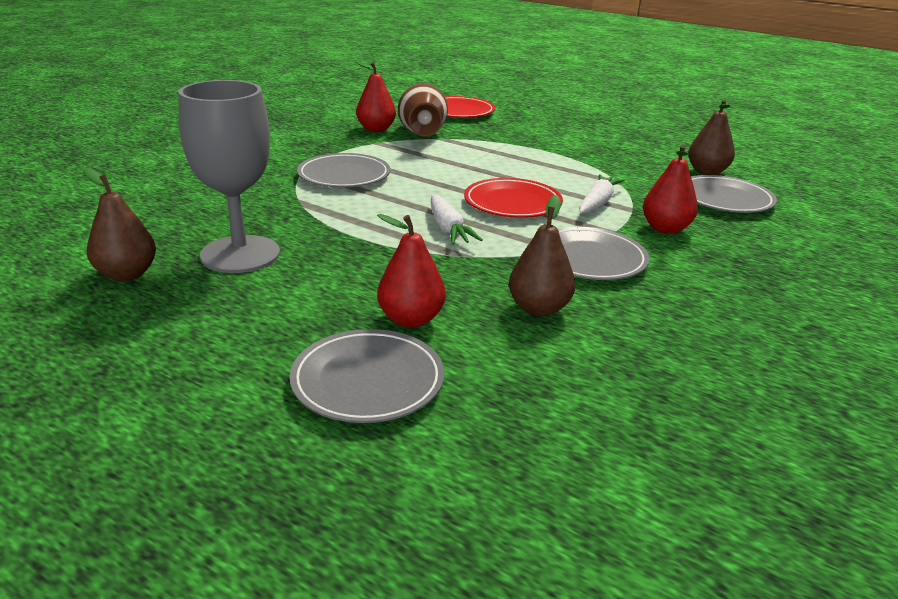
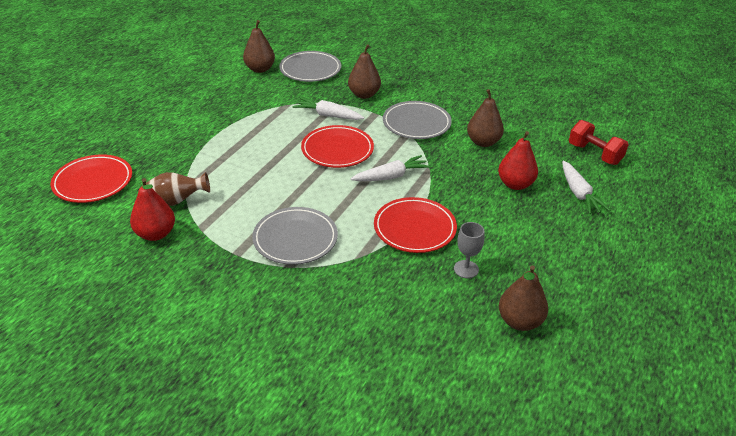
camera: 95 degrees left, 10 degrees up
(240, 254) = (466, 269): grey goblet -> grey goblet, size x0.43
(334, 233) = (414, 228): none -> red plate
(368, 381) = (579, 193): grey plate -> white carrot
(422, 135) = (176, 201): brown vase -> brown vase, size x0.66
(501, 436) = (594, 154): none -> red dumbbell
(665, 229) = (364, 95): red pear -> brown pear

